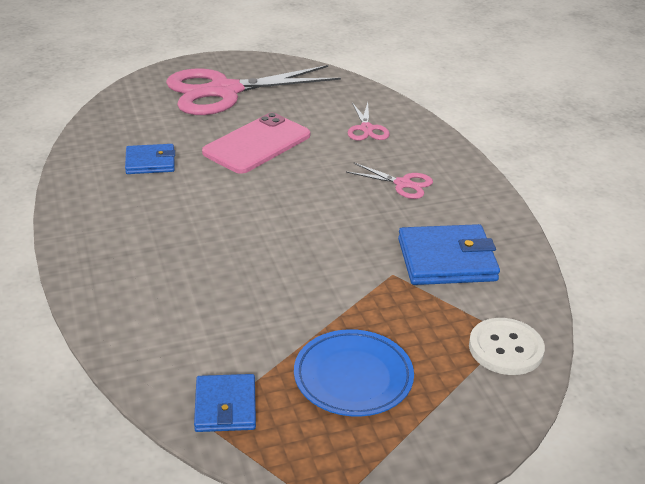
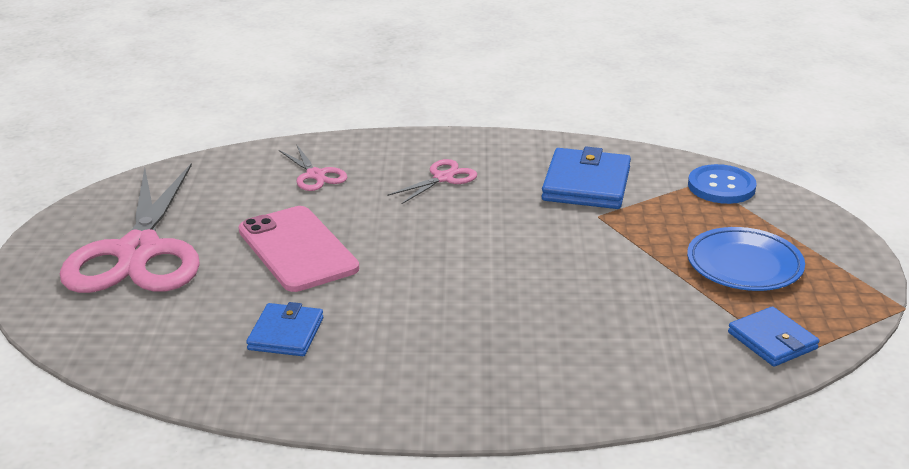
camera: 70 degrees left, 5 degrees down
(225, 406) = (772, 340): blue wallet -> blue wallet turned 45 degrees clockwise
(366, 129) = (315, 175): pink scissors -> pink scissors turned 45 degrees clockwise
(505, 348) = (721, 187): white button -> blue button

